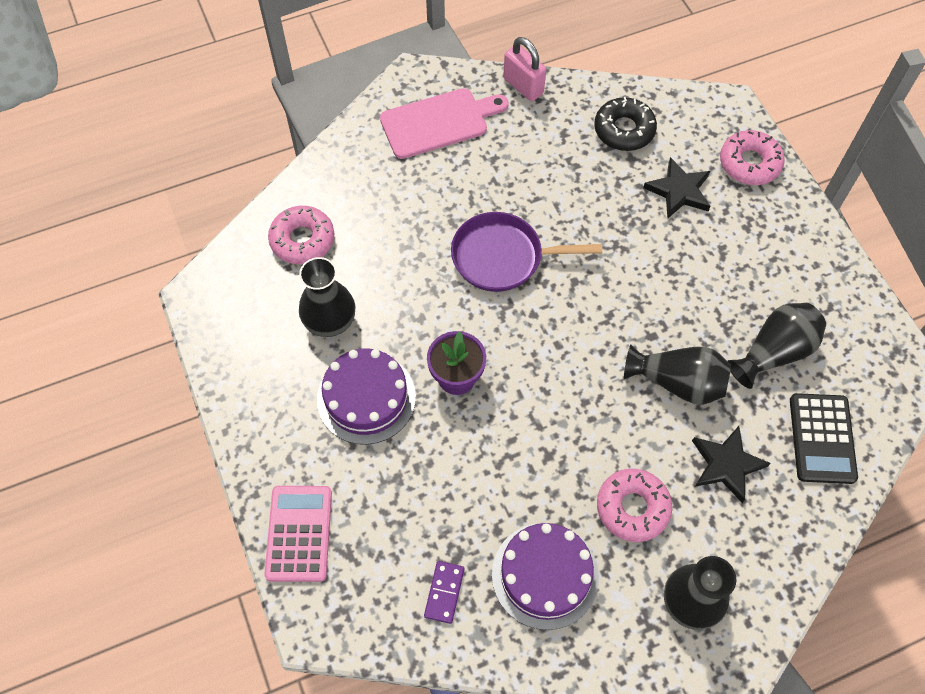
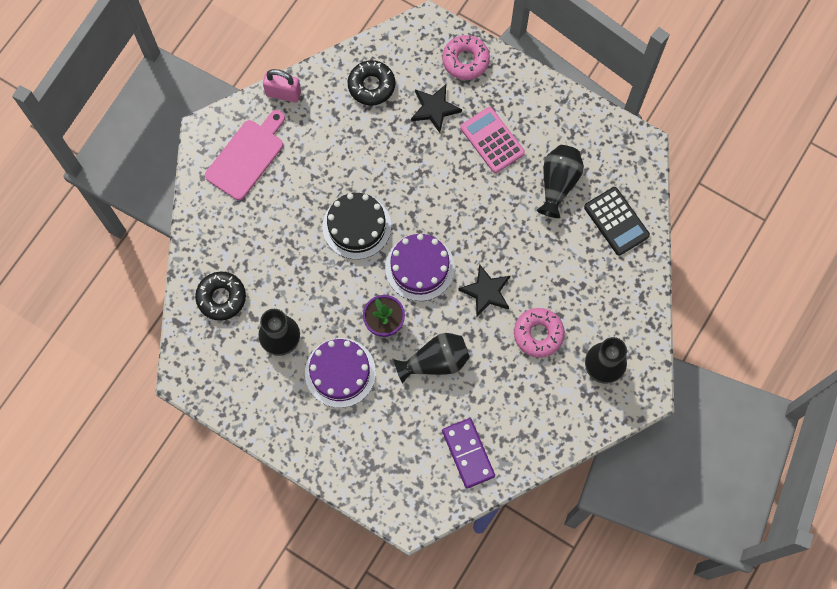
camera: 35 degrees left, 10 degrees up
(299, 533) = (362, 478): pink calculator -> pink calculator (492, 140)
(302, 240) = (221, 298): pink donut -> black donut
(444, 592) = (468, 453): purple domino -> purple domino, size x1.66
(503, 257) = (356, 226): purple pan -> black cake
(545, 575) = (516, 405): purple cake -> purple cake (419, 267)
(678, 383) = (515, 240): black vase -> black vase (435, 362)
(726, 465) = (573, 273): black star -> black star (486, 292)

